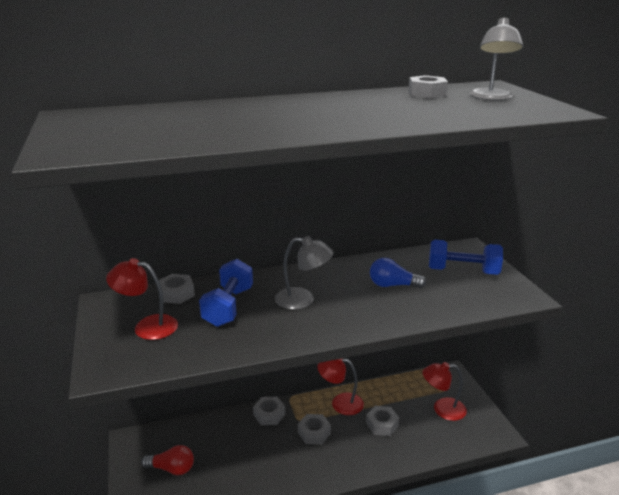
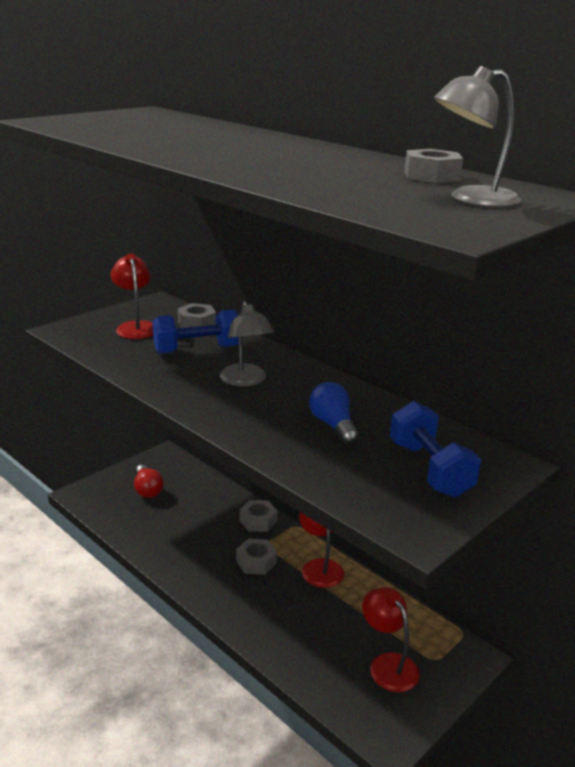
camera: 60 degrees right, 0 degrees up
(382, 424) = (311, 613): grey nut -> none

